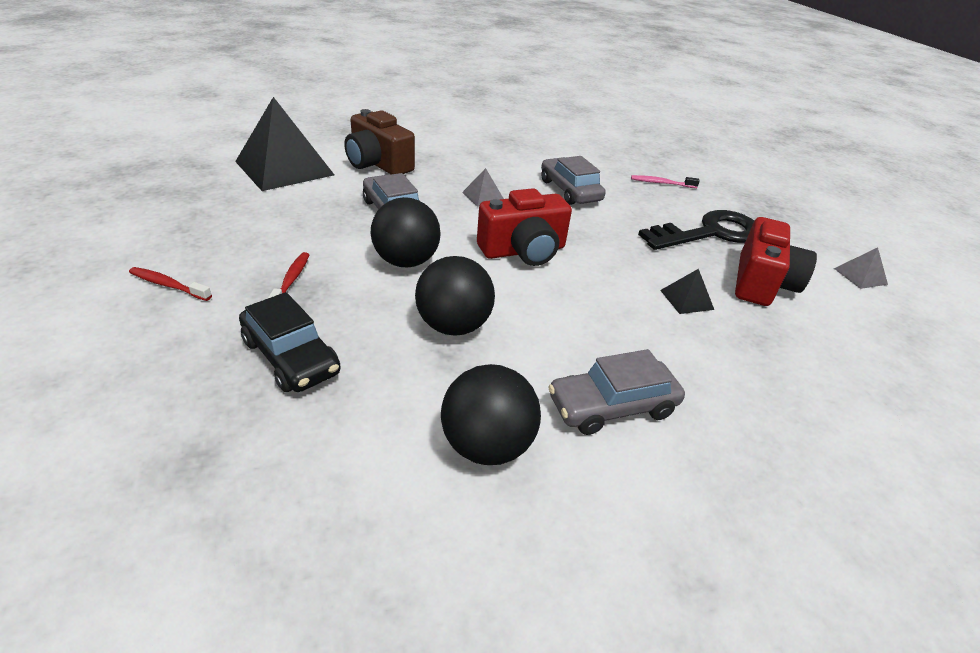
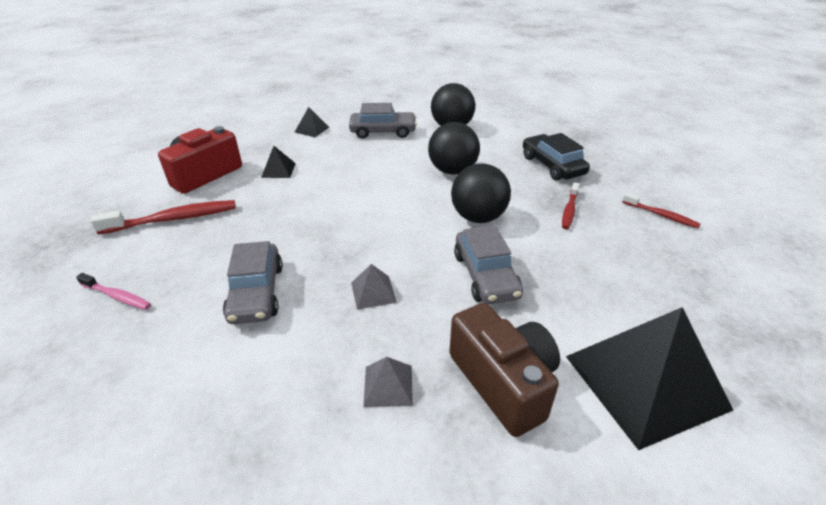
camera: 160 degrees left, 0 degrees up
(523, 251) = (371, 217): red camera -> none
(710, 233) = (174, 219): black key -> red toothbrush
(738, 393) = (311, 129): none -> black pyramid
(860, 276) = (115, 172): grey pyramid -> grey pyramid (388, 385)

